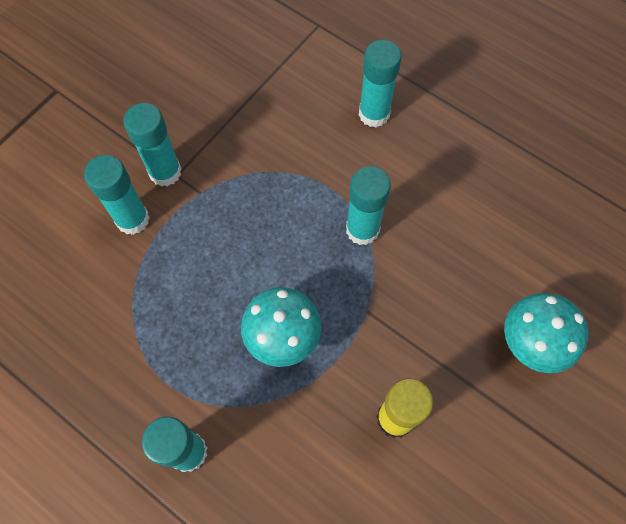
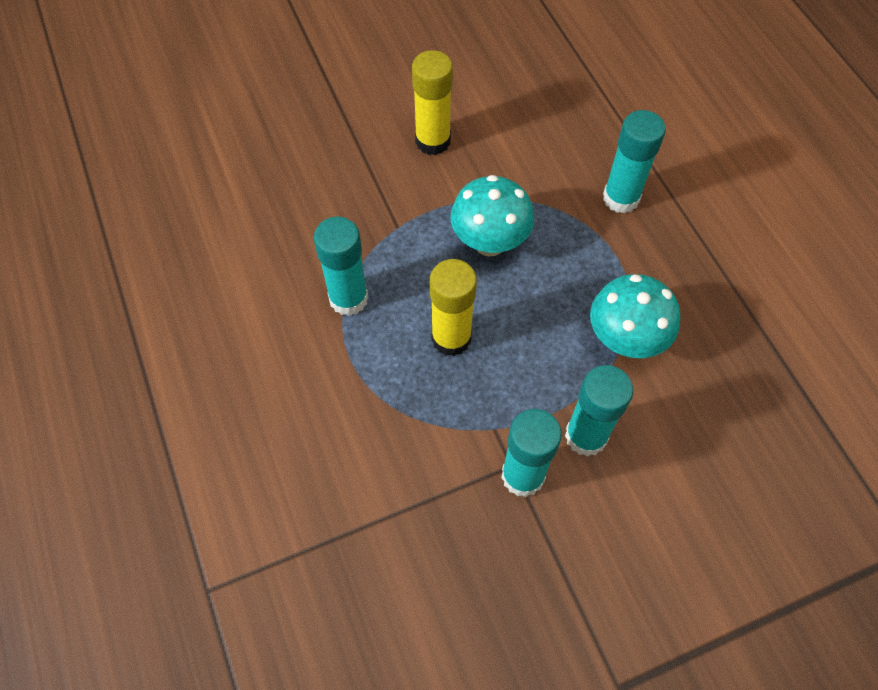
camera: 150 degrees left, 5 degrees down
(267, 240) = (451, 338): none -> yellow glue stick
(374, 114) = (239, 418): turquoise glue stick -> none
(531, 343) = (279, 136): turquoise mushroom -> turquoise mushroom (625, 340)

